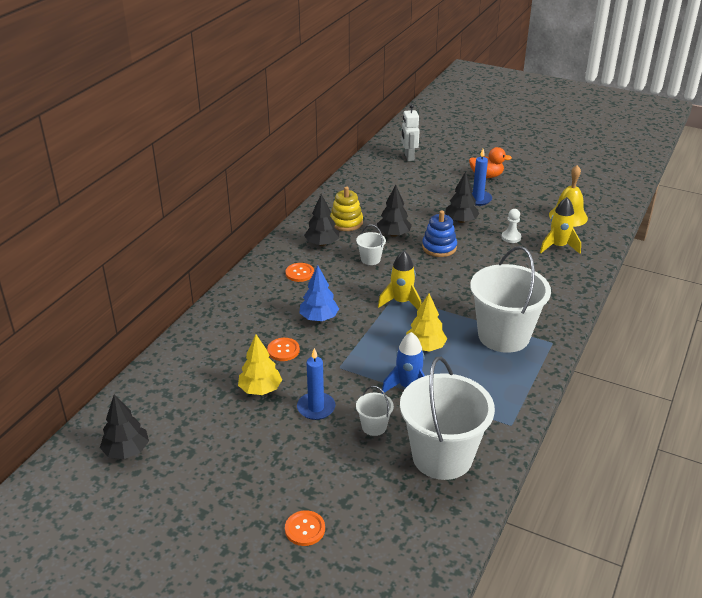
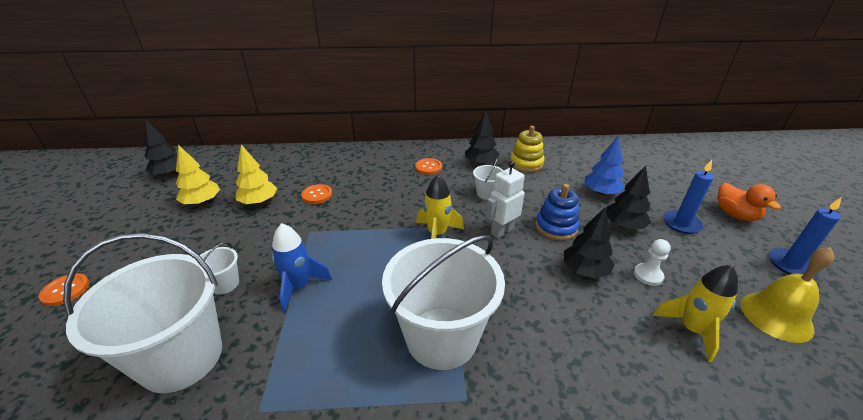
camera: 60 degrees right, 0 degrees up
(316, 408) = (243, 238): blue candle -> blue candle (791, 265)
(319, 318) = (374, 197): blue tree -> blue tree (601, 192)
(393, 234) = (541, 193): black tree -> black tree (584, 270)
(409, 157) = (678, 159): white robot -> white robot (502, 231)
(425, 347) = (374, 276): yellow tree -> yellow tree (202, 202)

